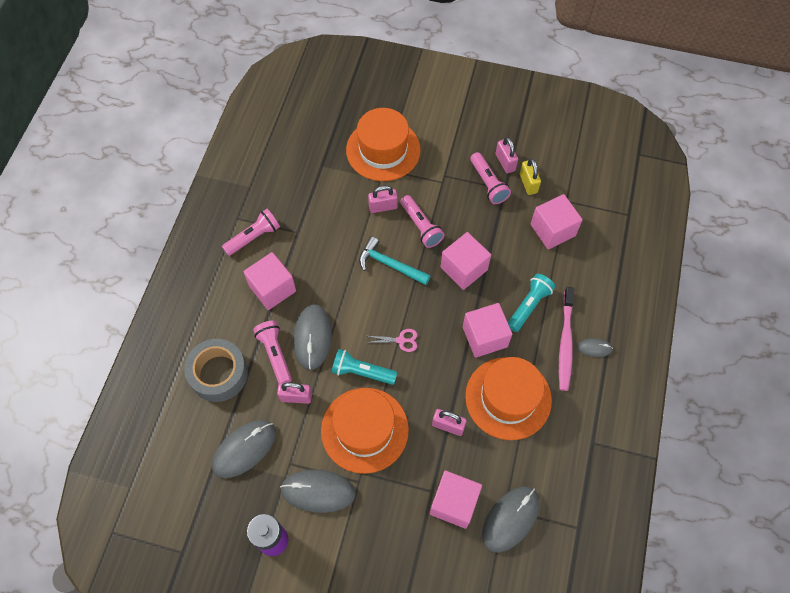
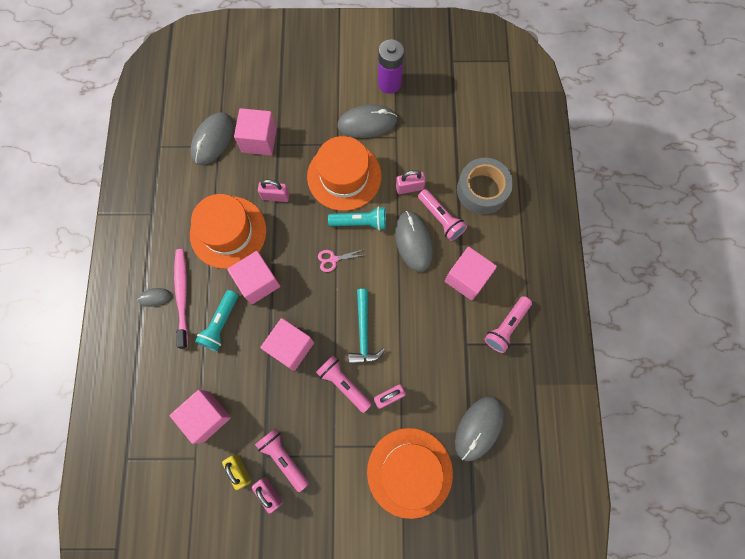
camera: 165 degrees right, 10 degrees up
(244, 449) = (436, 138): grey mouse -> grey mouse (478, 428)
(390, 265) = (364, 332): turquoise hammer -> turquoise hammer turned 75 degrees clockwise

